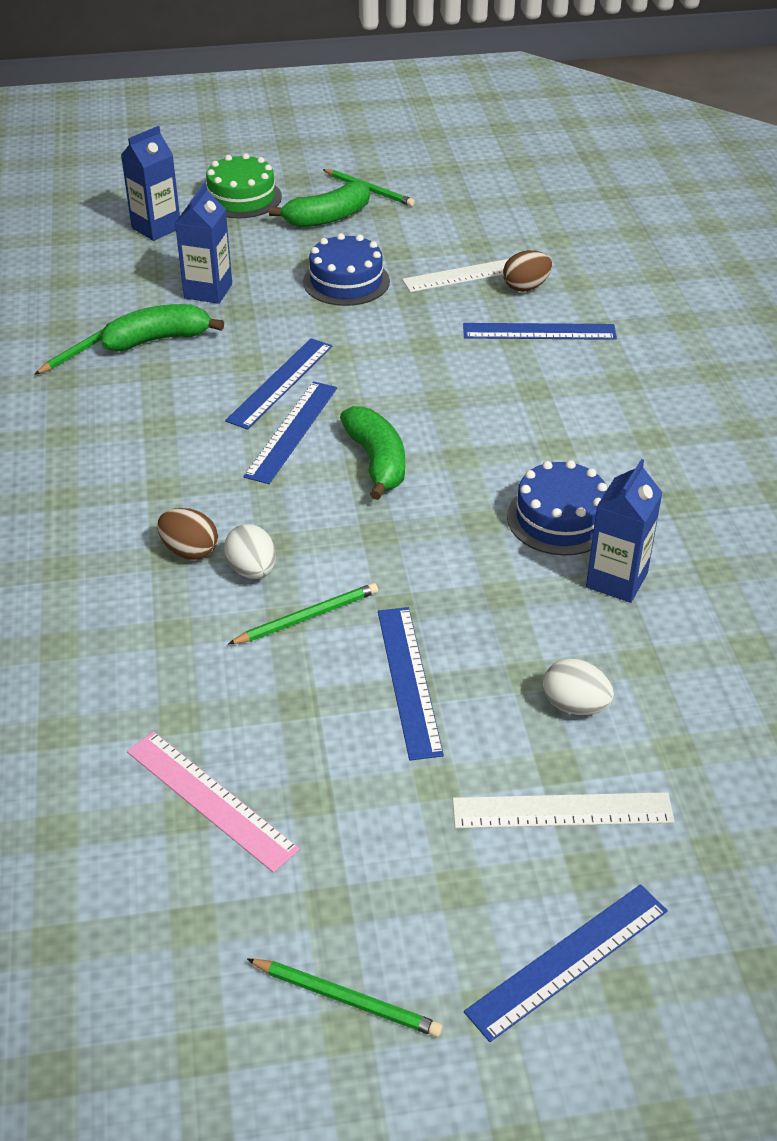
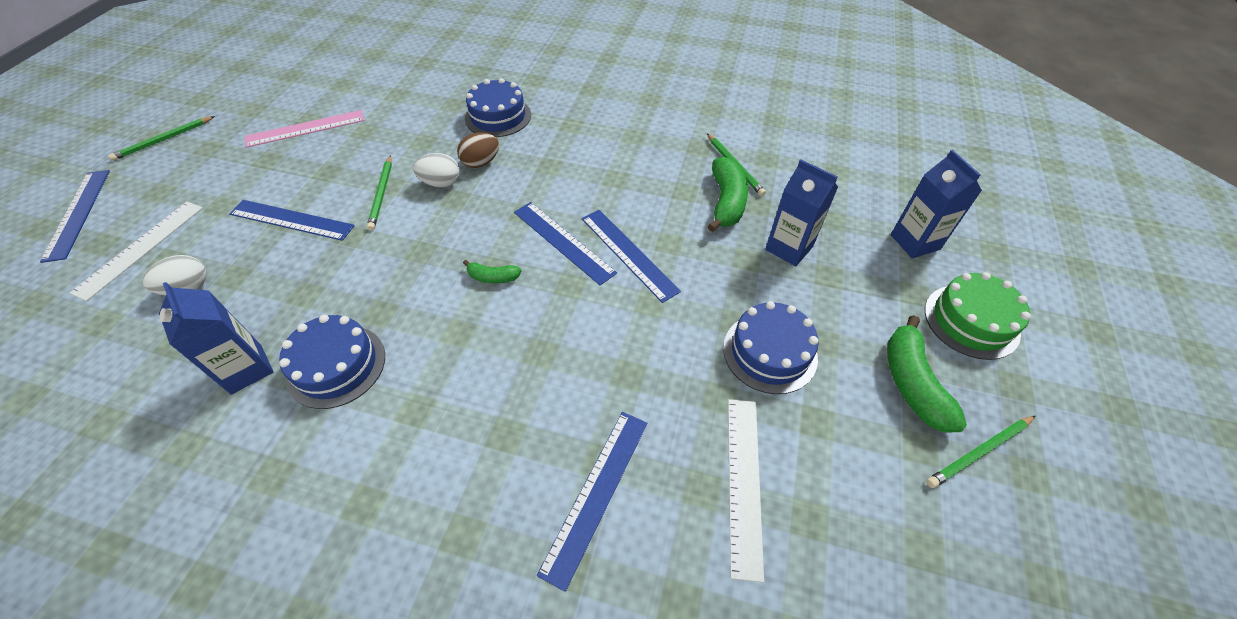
camera: 115 degrees right, 10 degrees up
(72, 578) = (498, 116): none -> blue cake
(376, 461) = (493, 277): green banana -> green banana, size x0.54
(526, 287) = (691, 528): brown egg -> none

